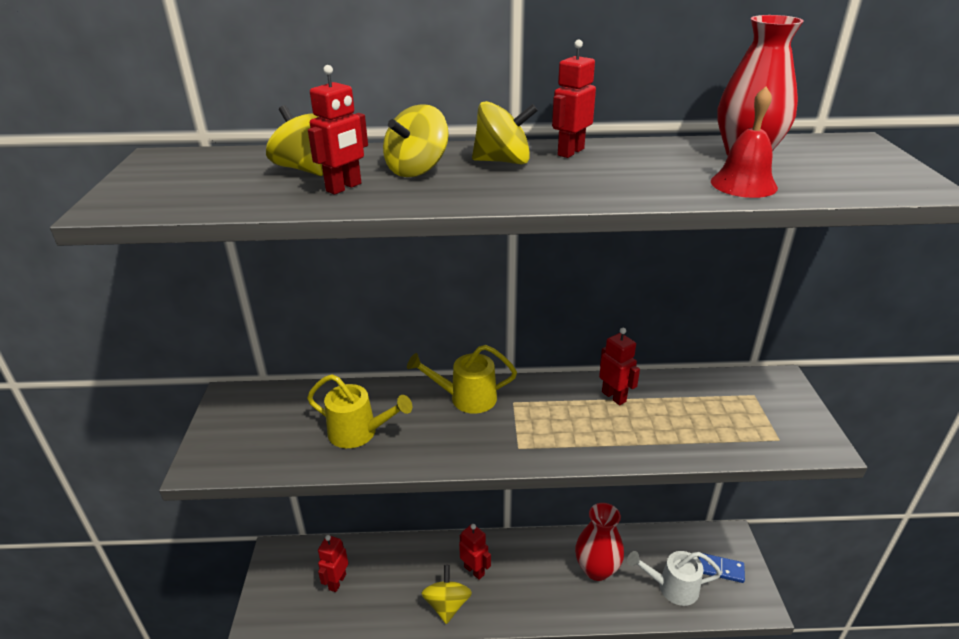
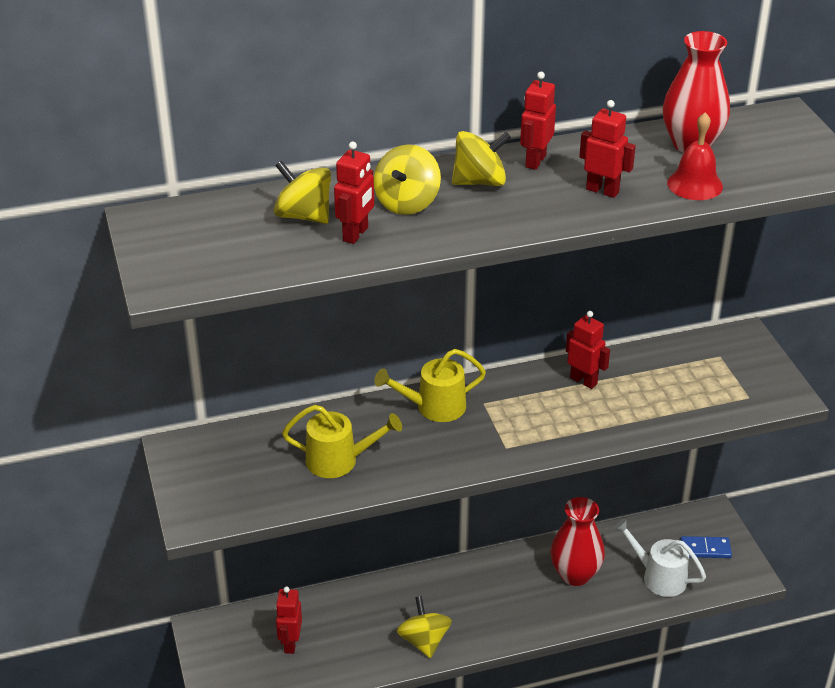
camera: 15 degrees left, 5 degrees up
(474, 570) = (441, 602): red robot -> red robot (602, 190)
(671, 587) = (658, 576): white watering can -> white watering can turned 45 degrees clockwise

